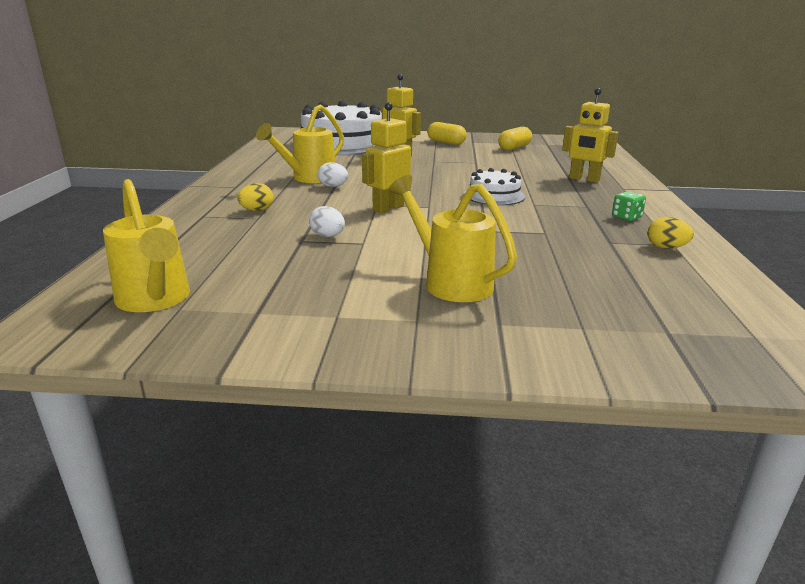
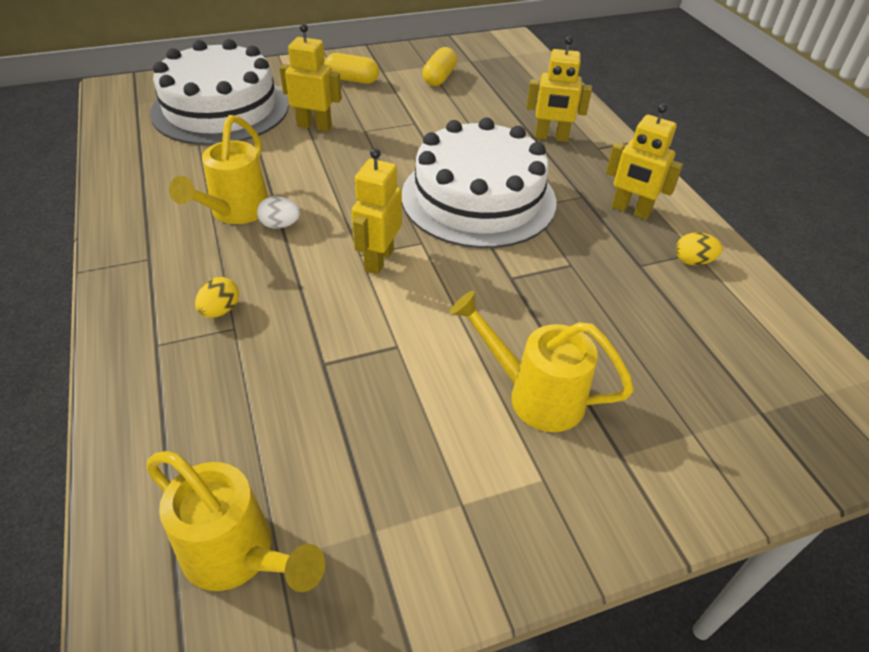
camera: 25 degrees left, 20 degrees up
(328, 236) = (348, 344): white egg -> none
(494, 195) = (478, 198): white cake -> white cake, size x2.15
(626, 217) = (630, 210): green dice -> yellow robot

